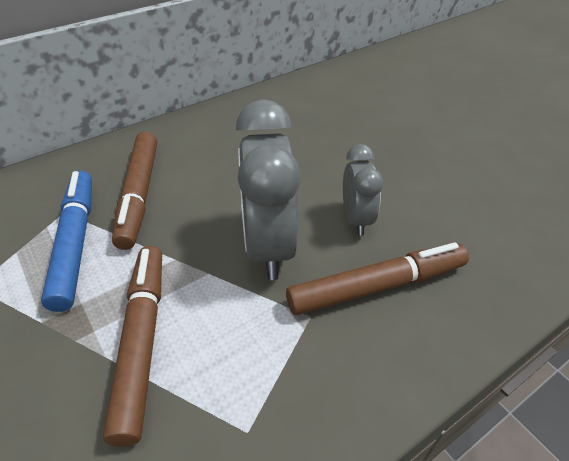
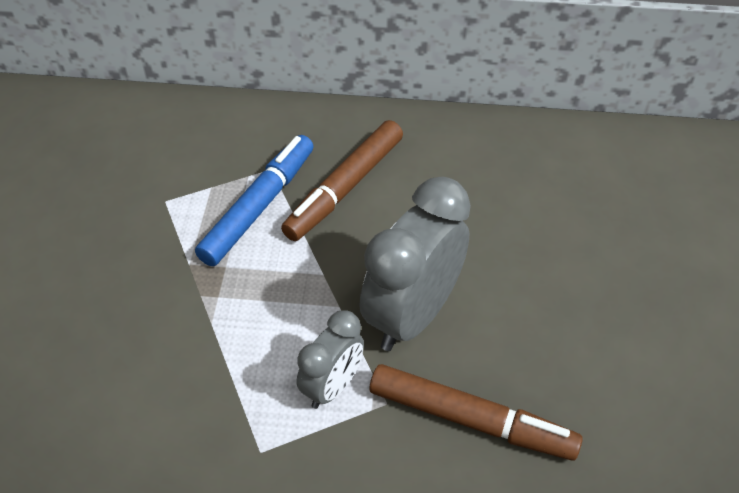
camera: 40 degrees right, 5 degrees up
(142, 341) = (244, 329): brown marker -> none
(356, 219) = (522, 343): grey clock -> grey clock (332, 386)

